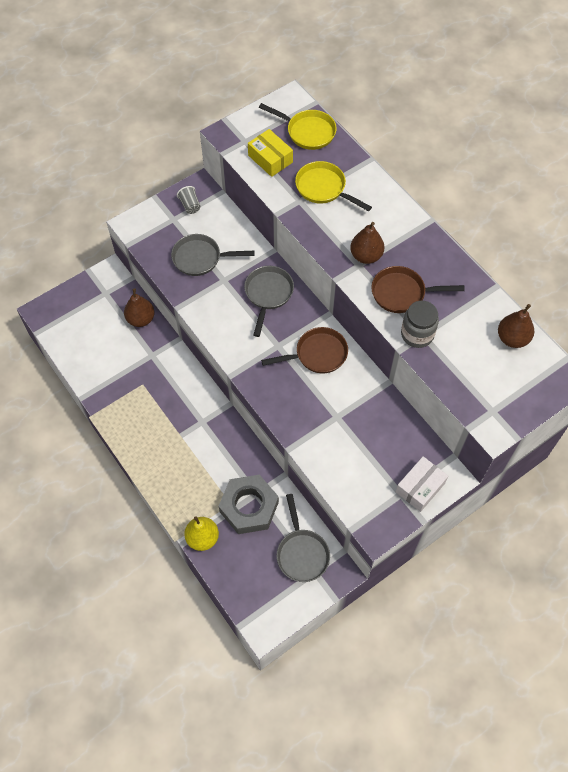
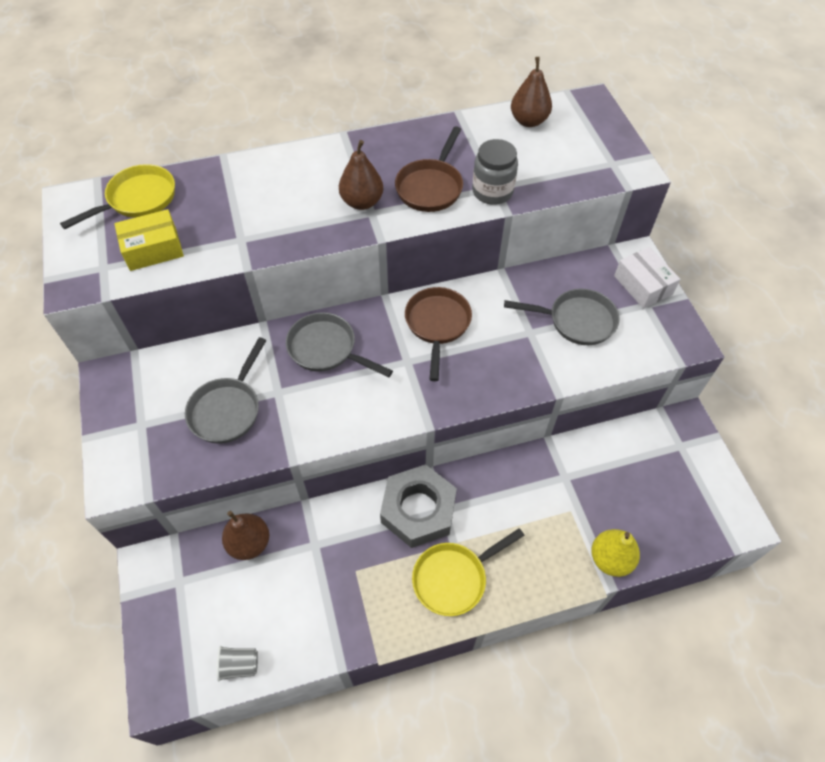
camera: 70 degrees left, 5 degrees down
(190, 205) = (132, 397): grey cup -> grey cup (239, 665)
(249, 507) = (580, 490): grey nut -> grey nut (418, 510)
(302, 553) = (655, 451): grey pan -> grey pan (577, 321)
(323, 188) = (237, 210): yellow pan -> yellow pan (453, 578)

